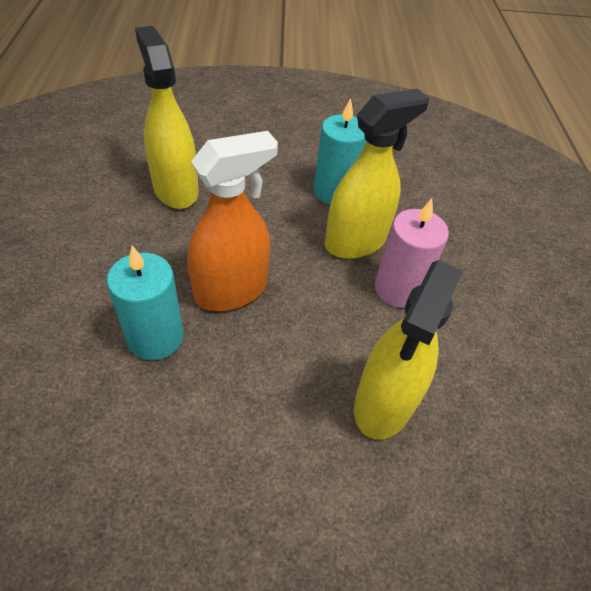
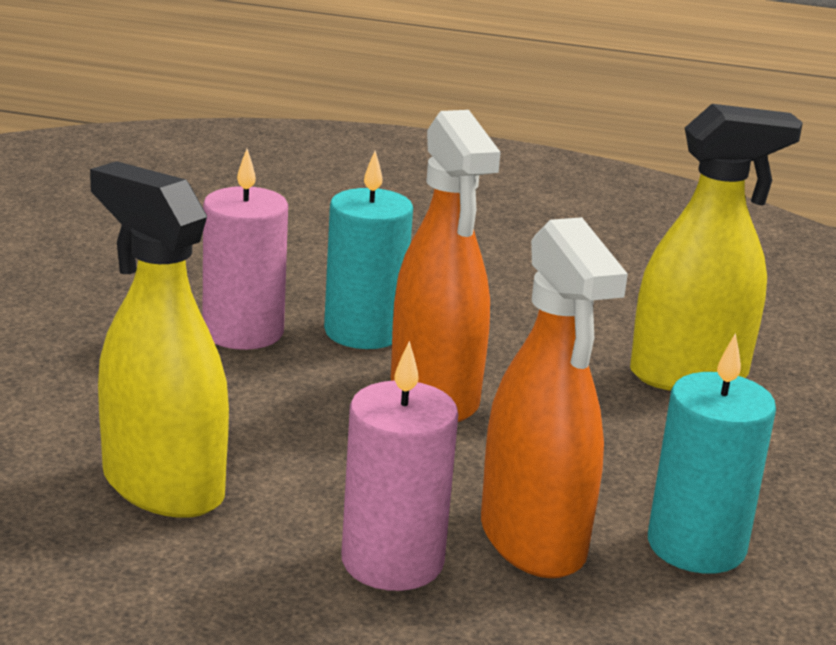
camera: 105 degrees right, 25 degrees down
(172, 410) = (243, 332): none -> pink candle
(355, 242) = (533, 539): yellow spray bottle -> orange spray bottle

